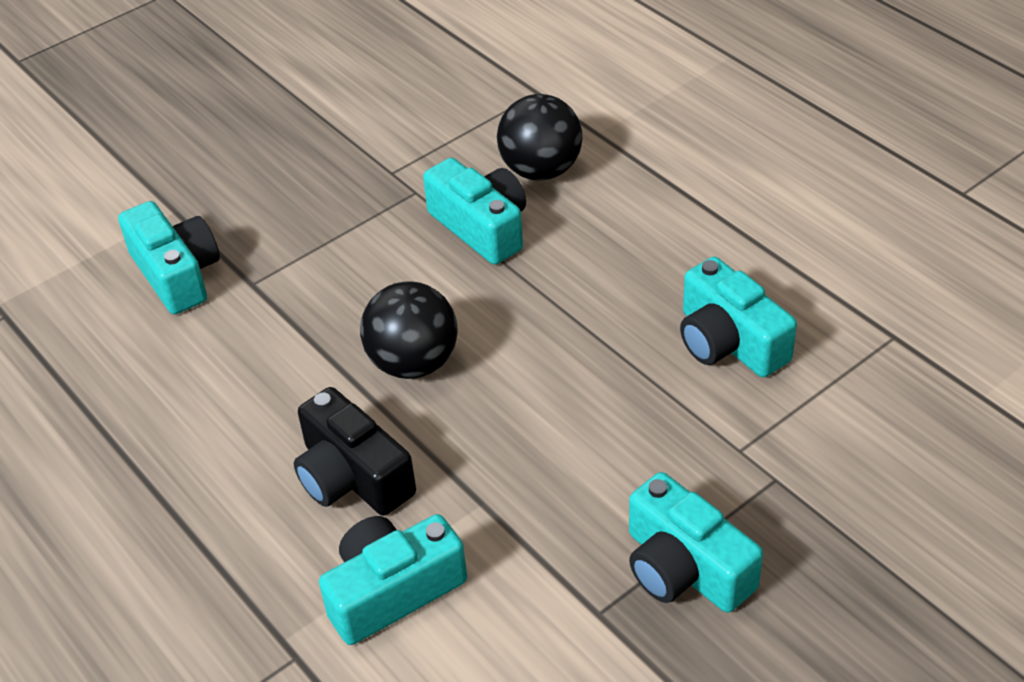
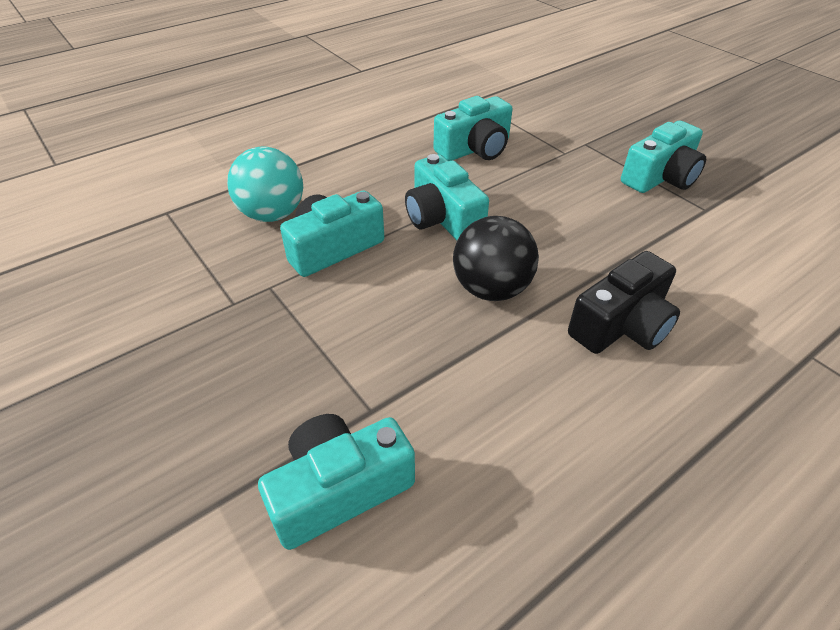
camera: 90 degrees left, 0 degrees up
(392, 591) = (727, 301): turquoise camera -> turquoise camera (442, 218)
(541, 170) = (272, 214): black ball -> turquoise ball

